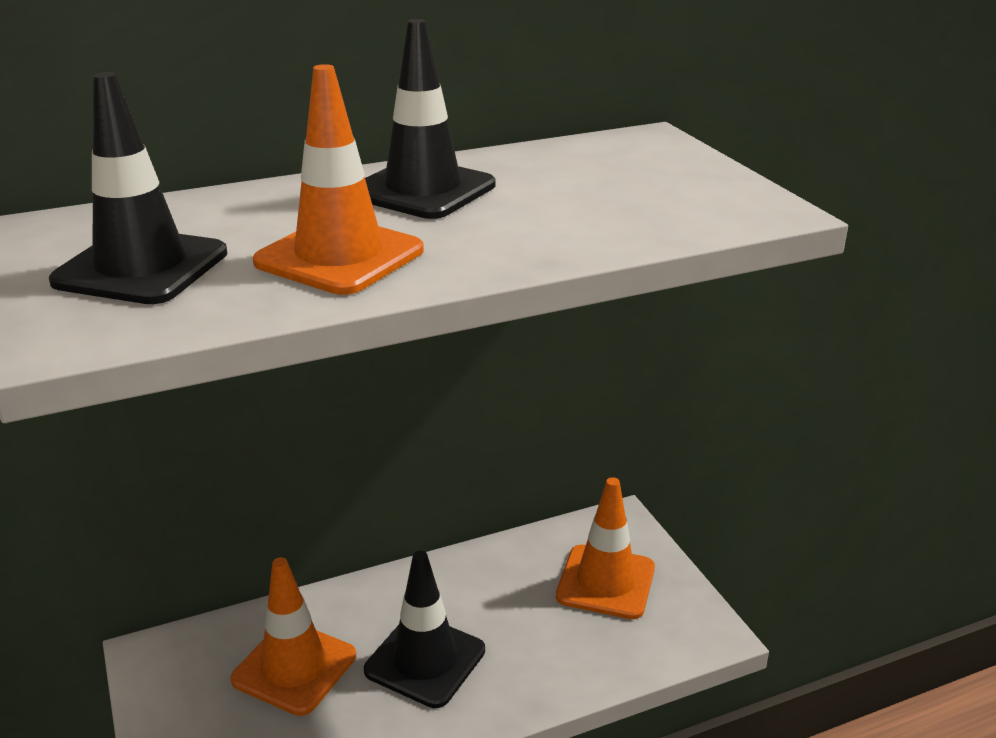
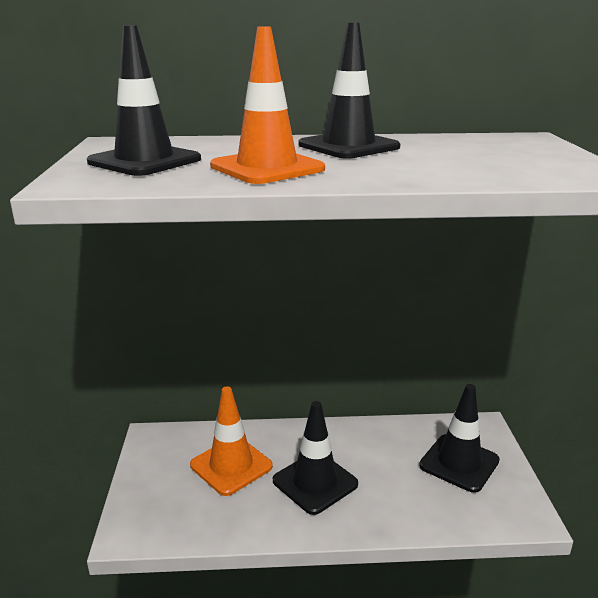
camera: 20 degrees right, 5 degrees down
(605, 582) = (459, 463): orange traffic cone -> black traffic cone

